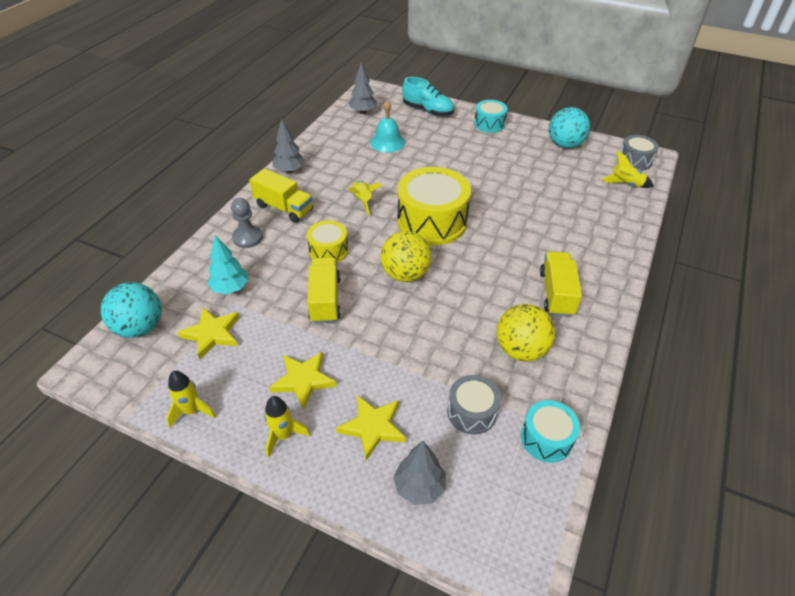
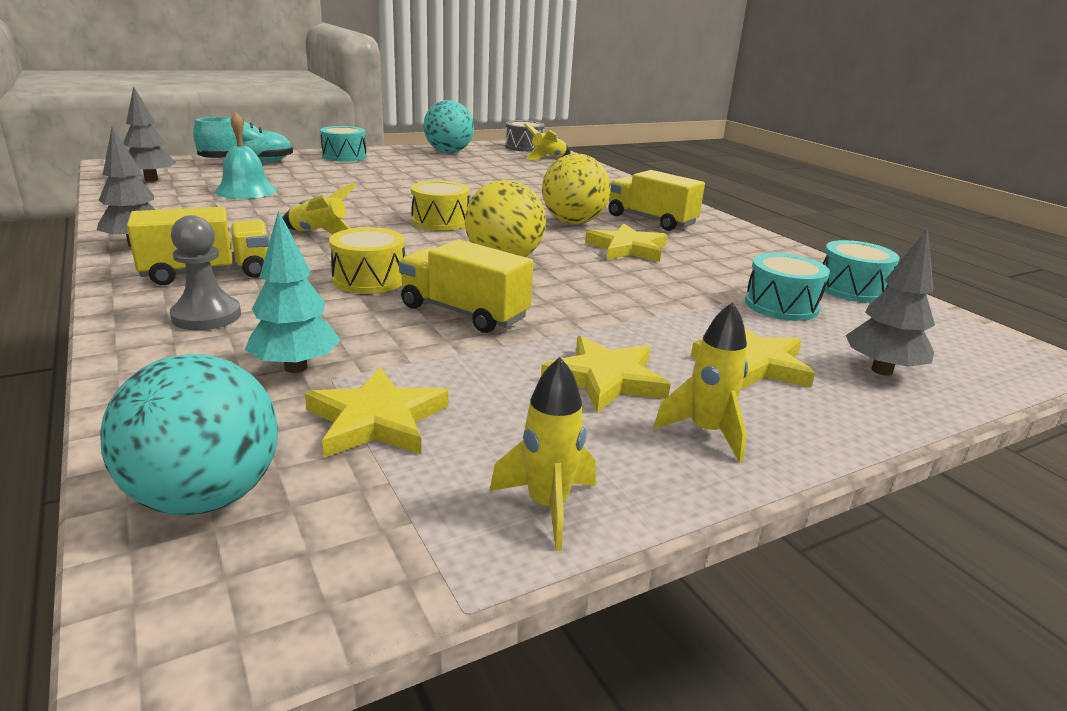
camera: 55 degrees left, 20 degrees down
(432, 222) = (440, 221): yellow drum -> yellow drum, size x0.53
(472, 412) = (781, 305): grey drum -> turquoise drum
(486, 308) = (627, 248): none -> yellow star
(521, 350) = (711, 257): yellow ball -> yellow ball (573, 222)

